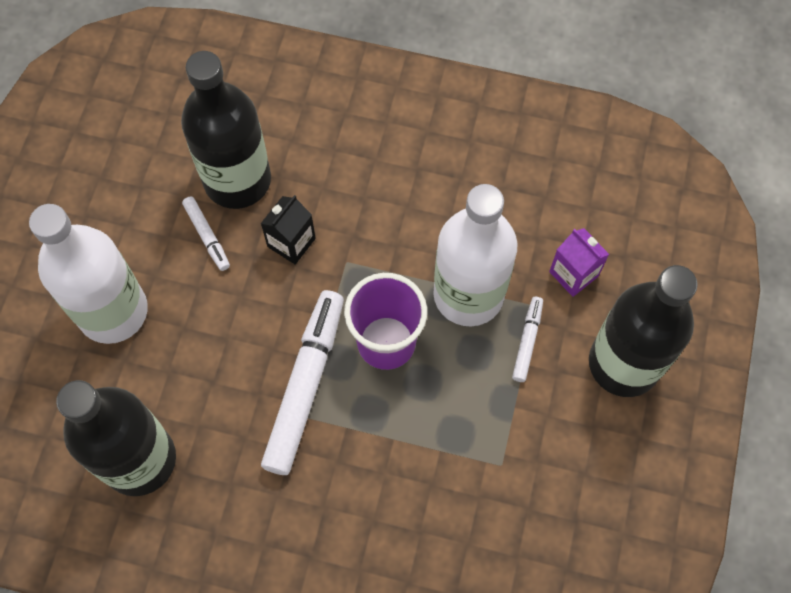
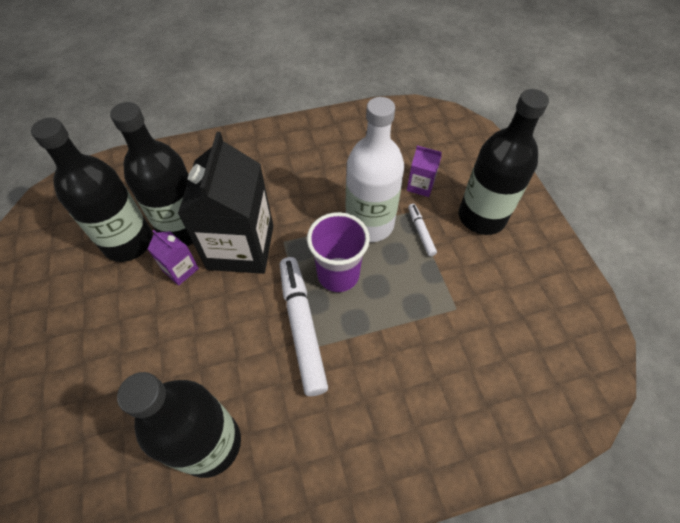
camera: 30 degrees left, 10 degrees down
(113, 311) = (136, 350): white bottle -> none
(165, 166) = (128, 242): none -> black bottle
(207, 235) = (180, 269): white marker -> purple carton
(291, 242) = (241, 247): black carton -> black carton, size x2.28

